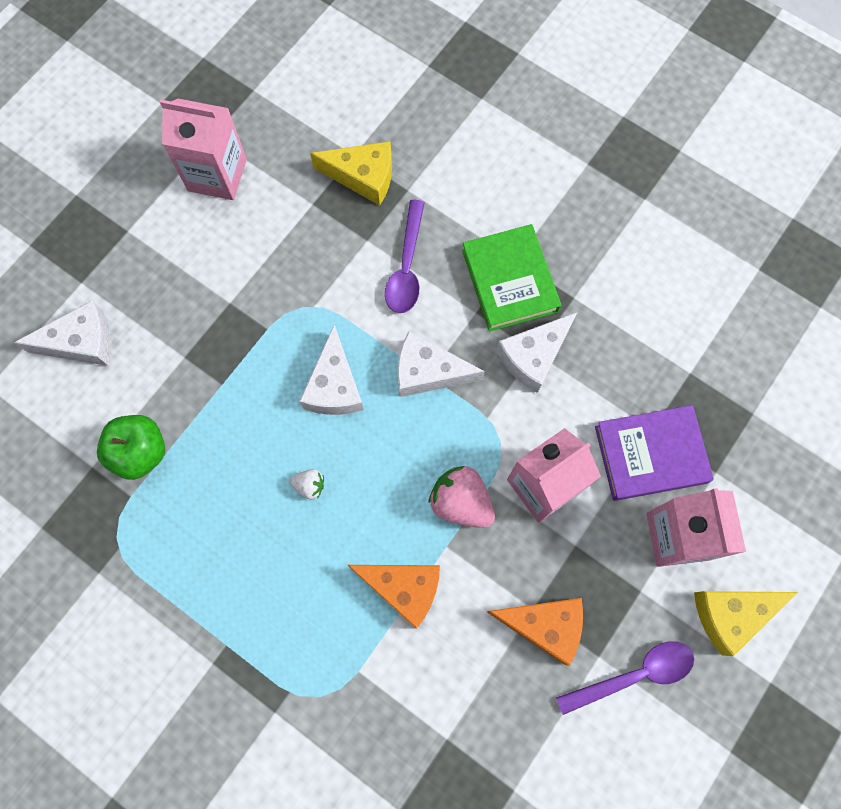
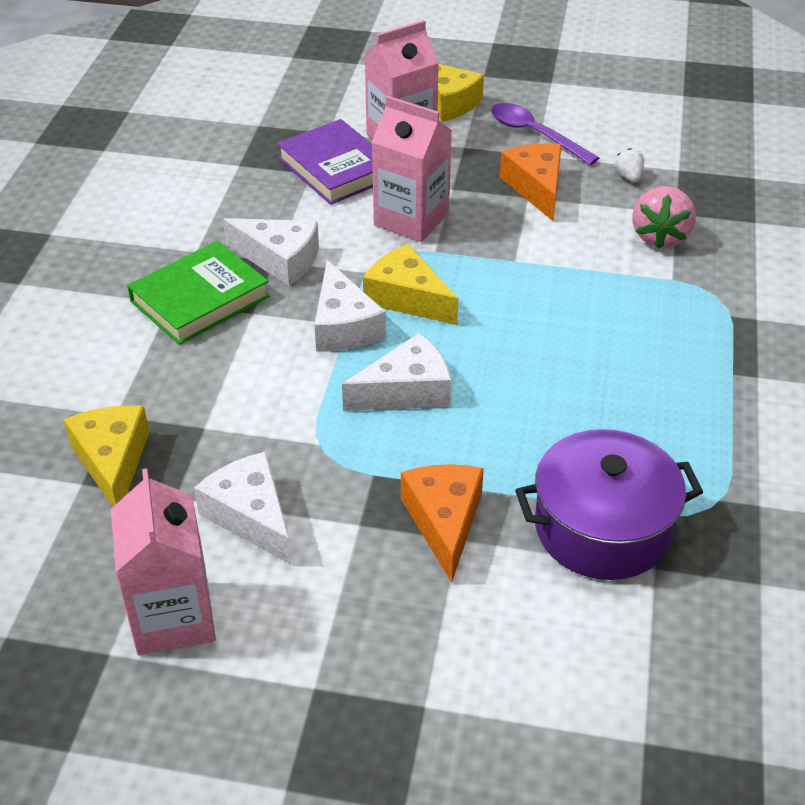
camera: 115 degrees left, 30 degrees down
(81, 342) = (509, 659): white cheese -> white cheese (251, 516)
(140, 452) = (602, 528): green apple -> purple pot
(309, 485) = (530, 371): white strawberry -> white strawberry (628, 177)
(403, 588) = (575, 274): orange cheese -> orange cheese (444, 522)
(406, 267) = (223, 382): purple spoon -> none
(439, 434) = (407, 298): none -> yellow cheese
(461, 502) = (465, 264): pink strawberry -> pink strawberry (660, 236)

